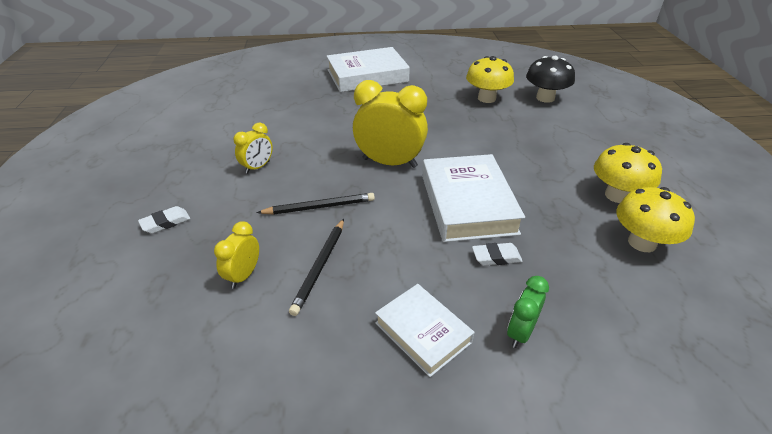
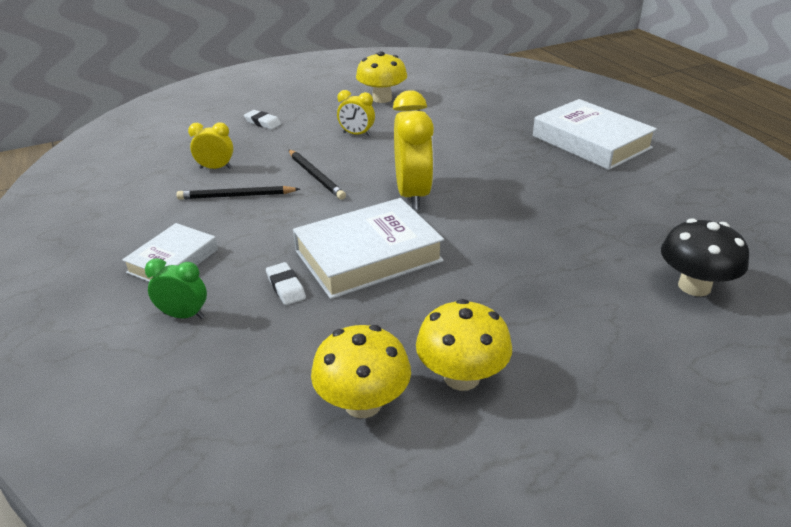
camera: 70 degrees right, 5 degrees down
(486, 98) = (630, 234): yellow mushroom -> yellow mushroom (382, 98)

